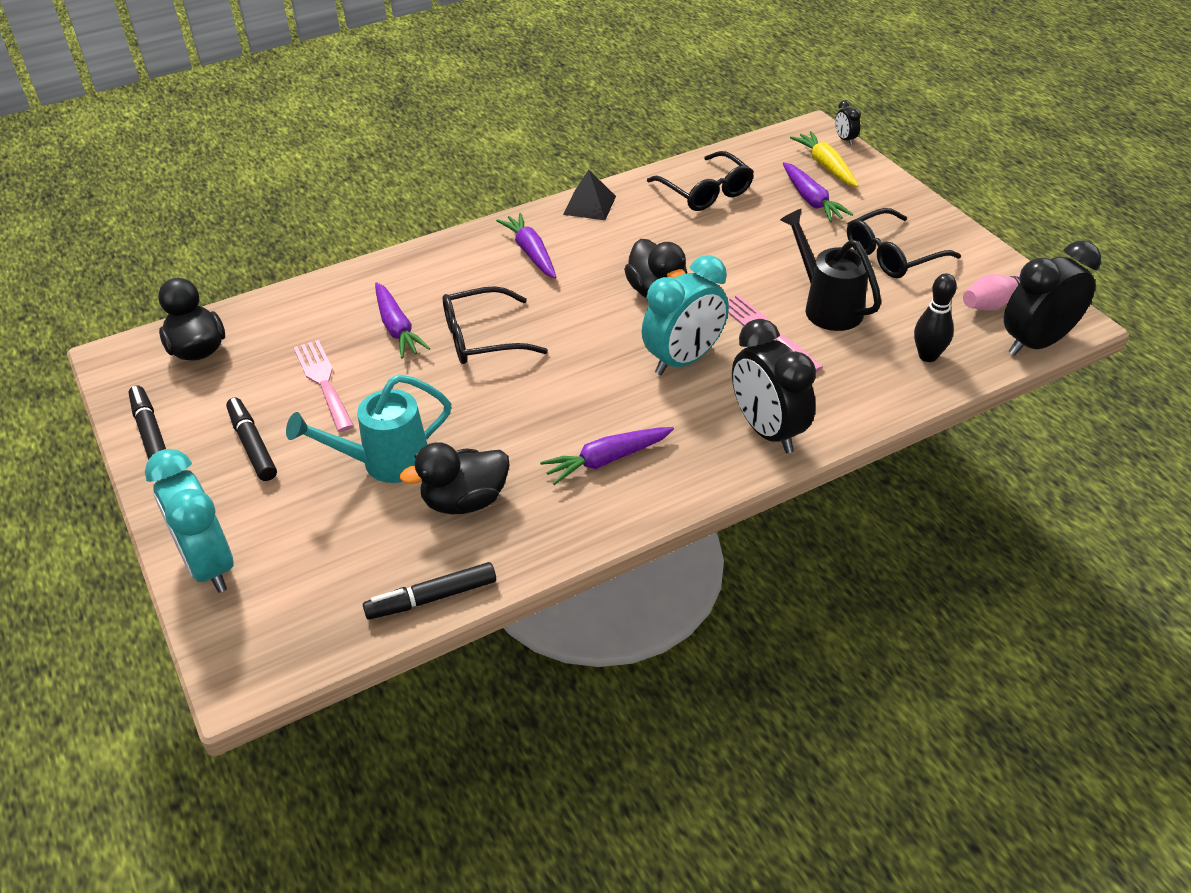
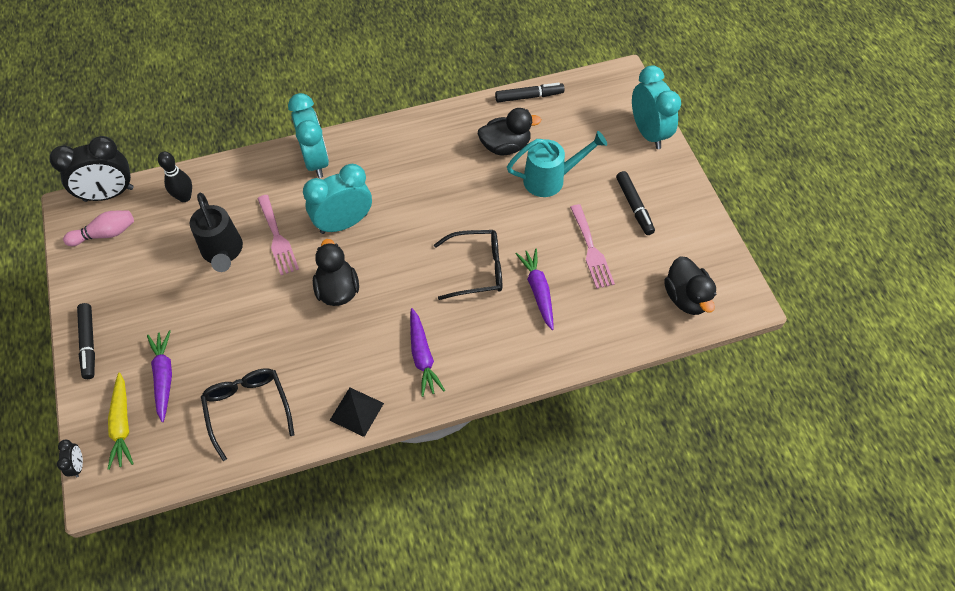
camera: 170 degrees left, 15 degrees up
(150, 433) = (703, 228): black marker -> black marker (89, 343)
(607, 460) = (418, 158): purple carrot -> none
(767, 431) = (315, 161): black clock -> turquoise clock
(892, 255) = (142, 295): black glasses -> none

